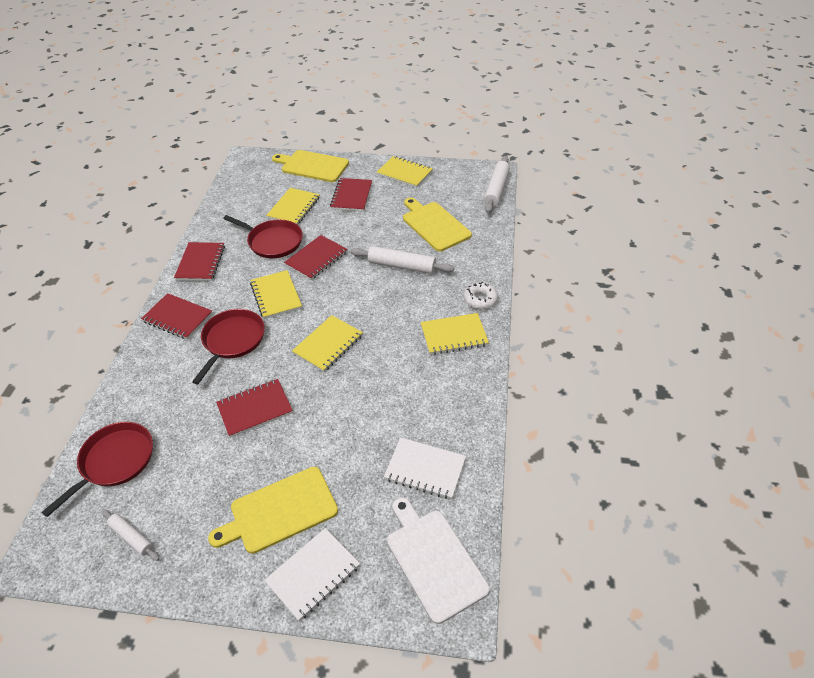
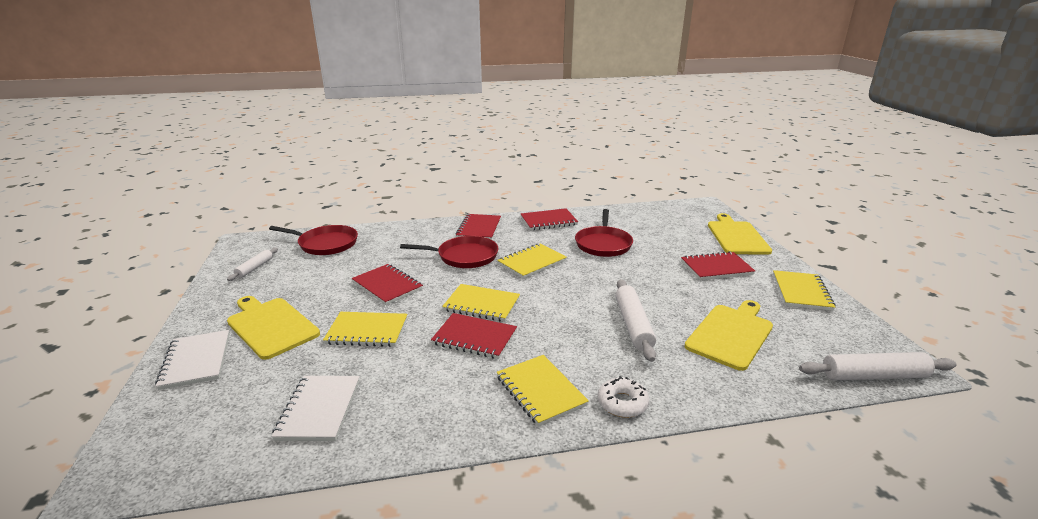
camera: 70 degrees right, 20 degrees down
(294, 208) = (661, 242): yellow notebook -> yellow notebook (367, 331)
(313, 574) = (196, 361): white notebook -> white notebook turned 45 degrees clockwise
(316, 259) = (599, 270): red notebook -> red notebook (474, 338)
(434, 560) = (190, 443): white cutting board -> none

